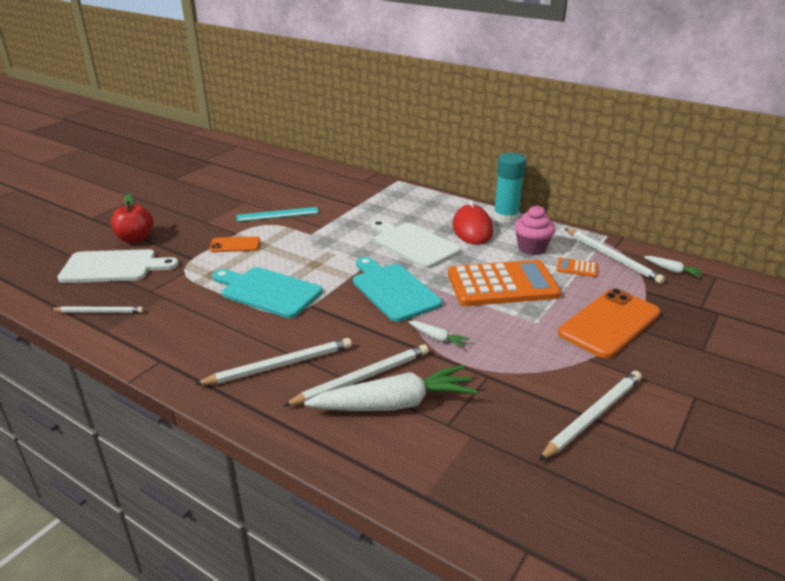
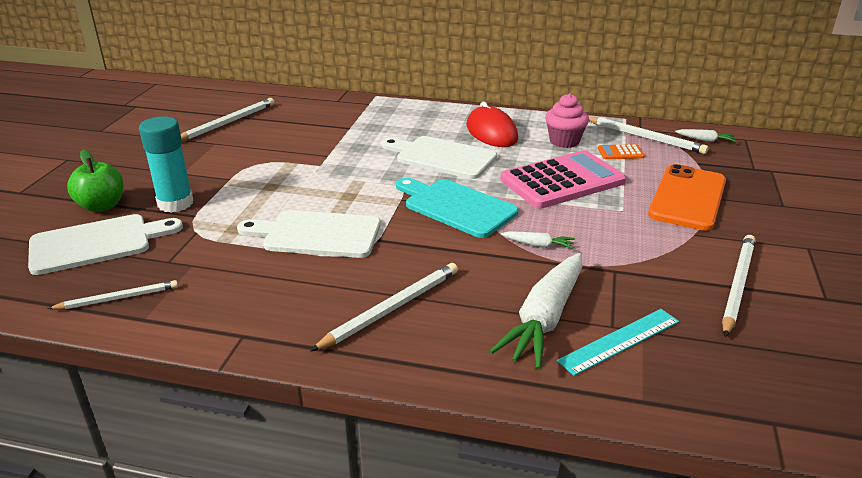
camera: 20 degrees left, 0 degrees up
(135, 238) = (102, 206): red apple -> green apple
(235, 245) = (238, 192): orange phone -> none
(268, 291) = (317, 234): turquoise cutting board -> white cutting board
(277, 214) = (264, 150): turquoise ruler -> turquoise ruler (619, 341)
(362, 378) = (491, 301): white pencil -> white pencil (227, 123)
(394, 404) = (544, 319): white carrot -> white carrot turned 150 degrees clockwise
(502, 284) = (562, 181): orange calculator -> pink calculator
(506, 218) = (517, 116): turquoise glue stick -> turquoise glue stick (175, 203)

